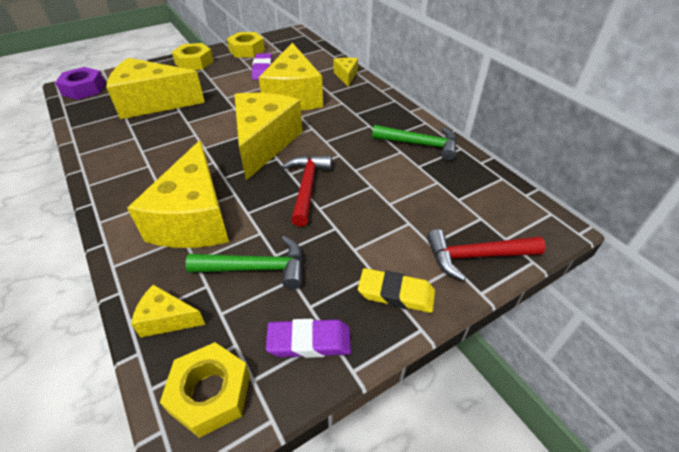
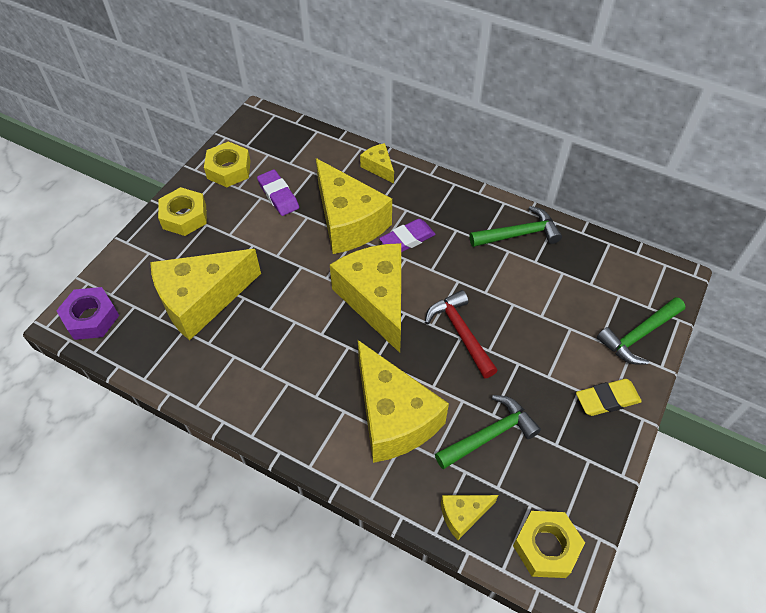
camera: 30 degrees left, 10 degrees up
(309, 341) = (578, 471): purple eraser -> purple eraser (407, 239)
(476, 256) = (639, 335): red hammer -> green hammer

